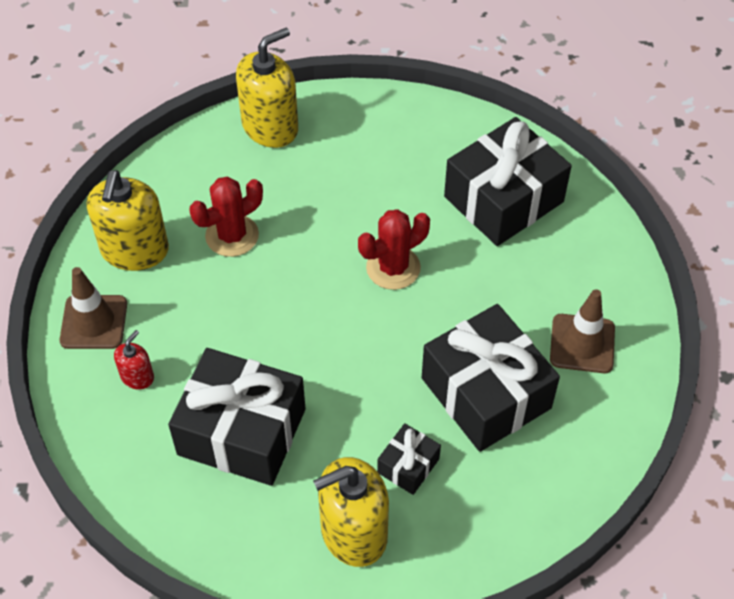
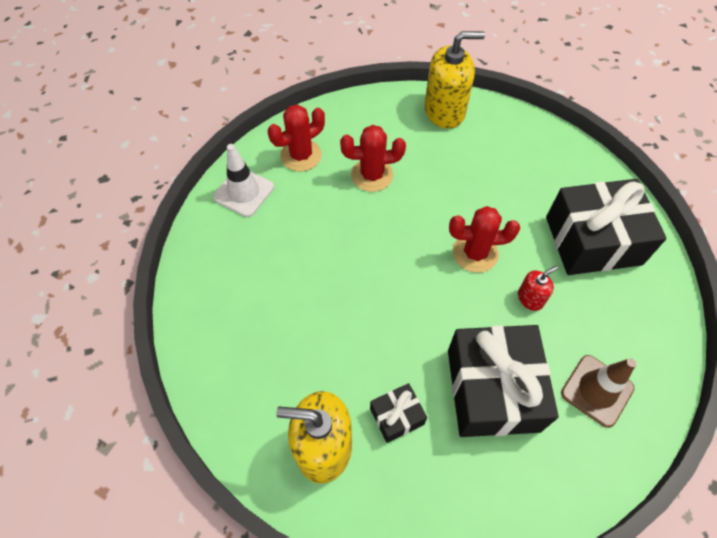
camera: 30 degrees right, 5 degrees up
(94, 322) = (243, 192): brown traffic cone -> white traffic cone
(135, 250) = (301, 155): yellow soap dispenser -> red cactus
(137, 377) = (247, 244): red soap dispenser -> red soap dispenser (530, 298)
(242, 432) = (291, 322): black gift -> none

